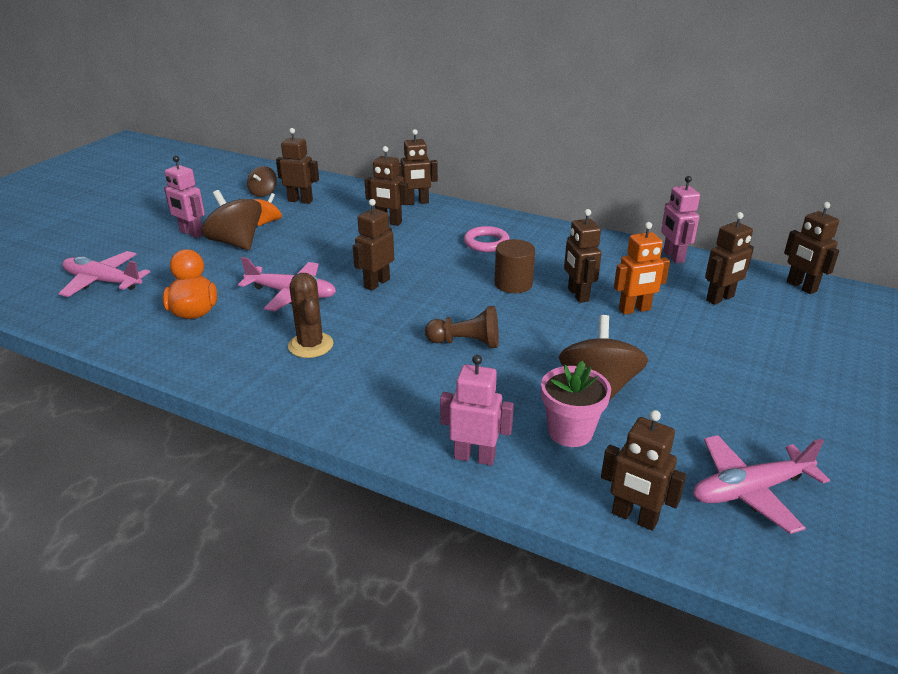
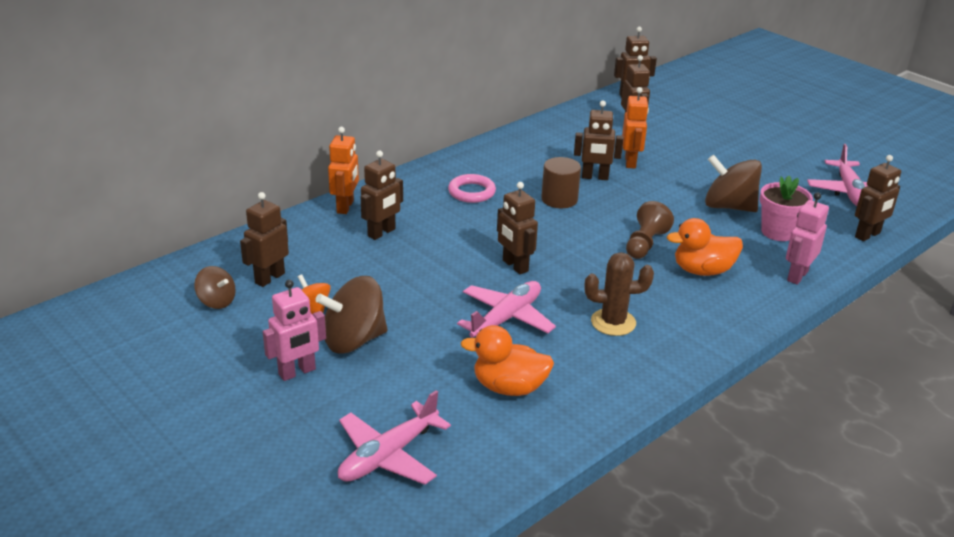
camera: 70 degrees left, 0 degrees up
(416, 202) = (345, 207): brown robot -> orange robot
(438, 385) = (702, 271): none -> orange duck
(673, 257) = (557, 122): pink robot -> none

